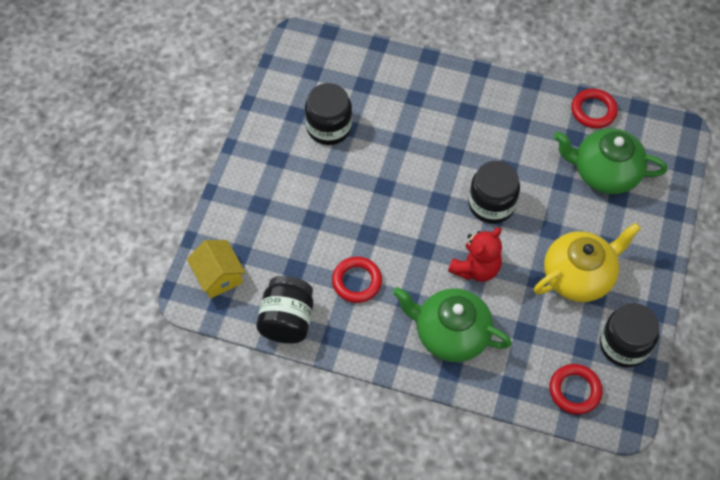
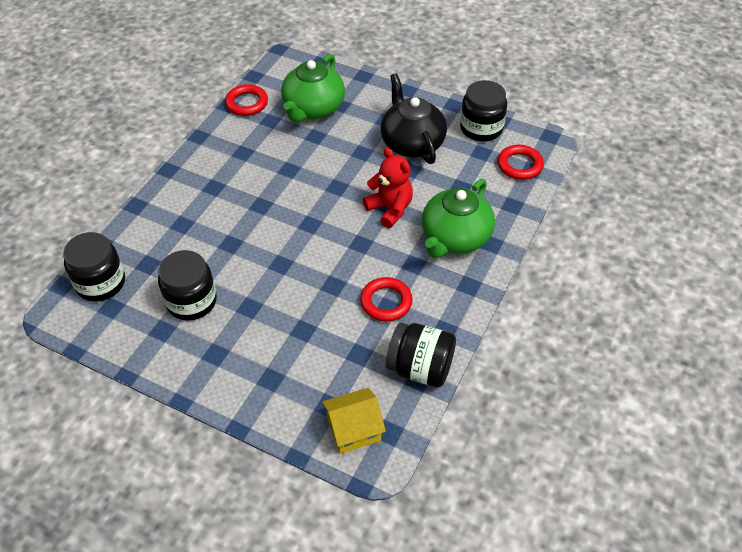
camera: 80 degrees left, 10 degrees down
(491, 204) = (324, 187): black jar -> black jar (100, 283)
(578, 276) = (412, 143): yellow teapot -> black teapot

